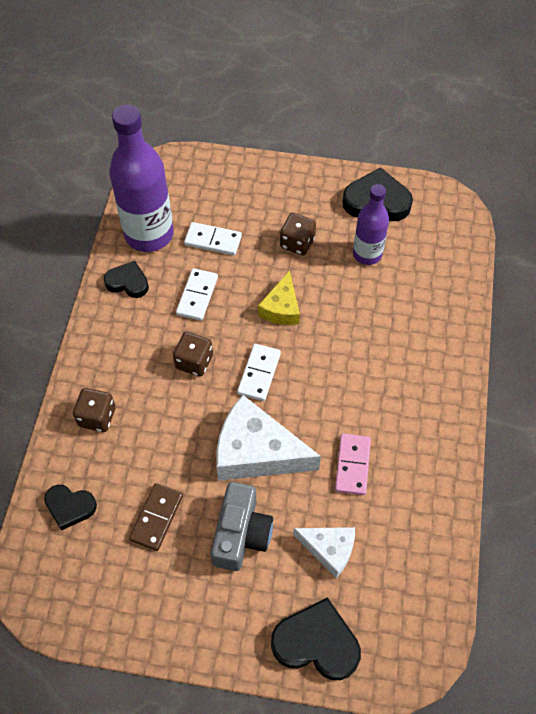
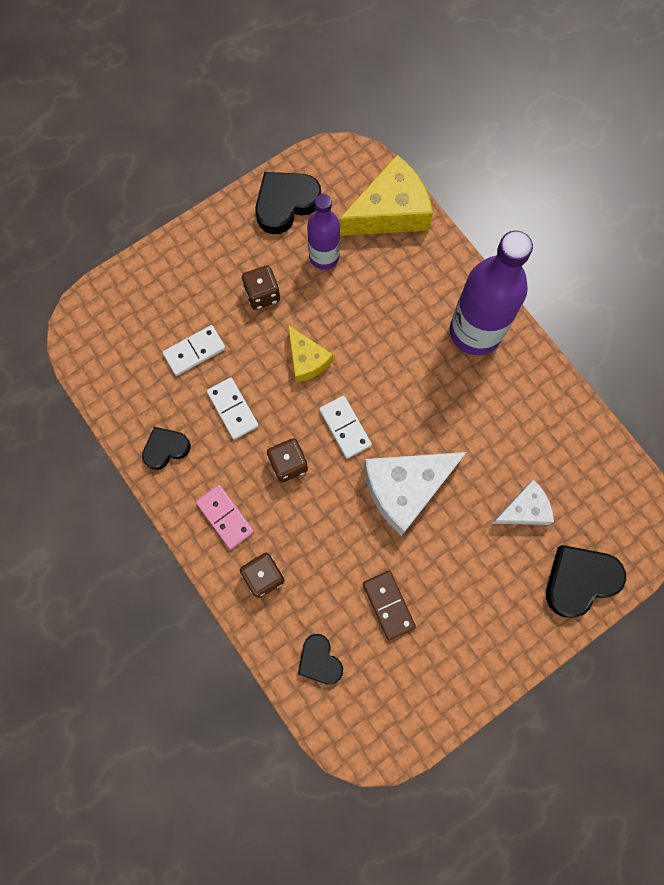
camera: 45 degrees left, 15 degrees up
(70, 507) = (319, 660): black heart -> black heart turned 90 degrees clockwise
(149, 234) = (137, 392): purple bottle -> purple bottle (475, 332)
(241, 534) = (457, 557): grey camera -> none
(352, 465) = (479, 434): pink domino -> pink domino (225, 517)
(448, 263) = (390, 212): none -> yellow cheese

